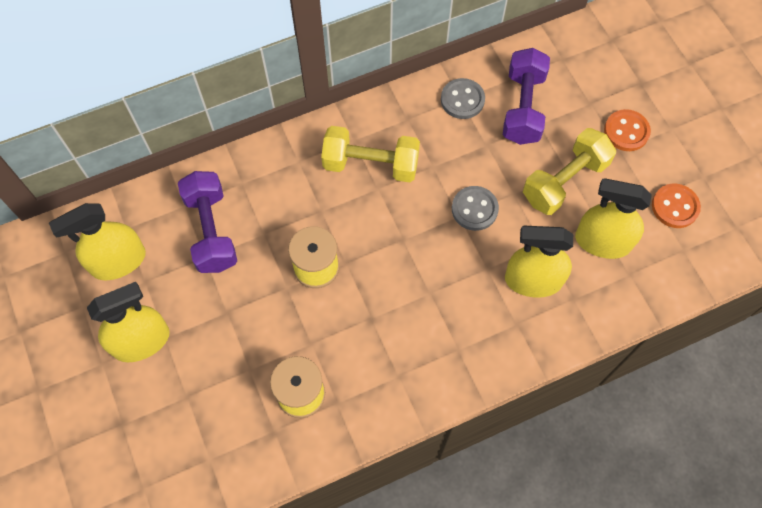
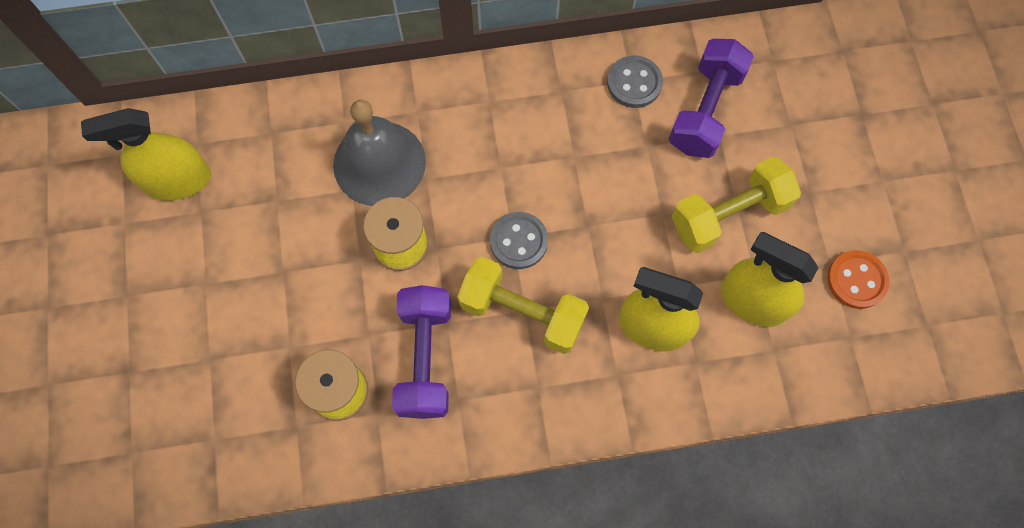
camera: 15 degrees right, 5 degrees up
(141, 341) = (177, 281): yellow spray bottle -> none
(211, 231) = (292, 171): purple dumbbell -> purple dumbbell (425, 358)
(280, 208) = (379, 163): none -> grey bell
(371, 164) = (501, 136): yellow dumbbell -> yellow dumbbell (522, 312)
(474, 209) = (608, 222): grey button -> grey button (518, 241)
(626, 131) = (824, 171): orange button -> none

